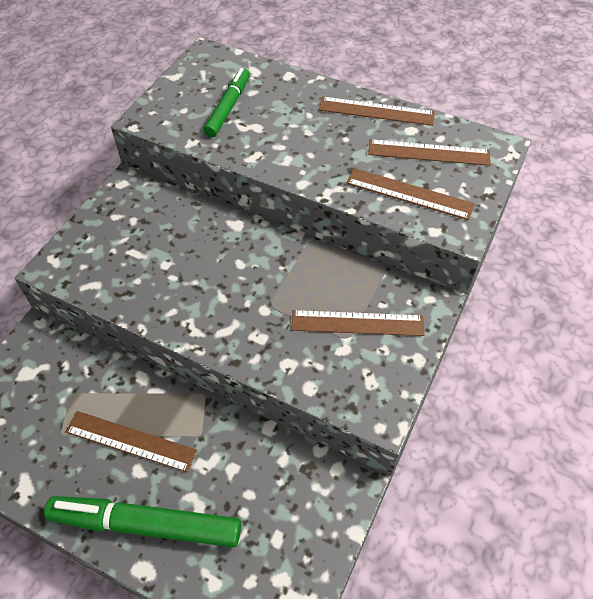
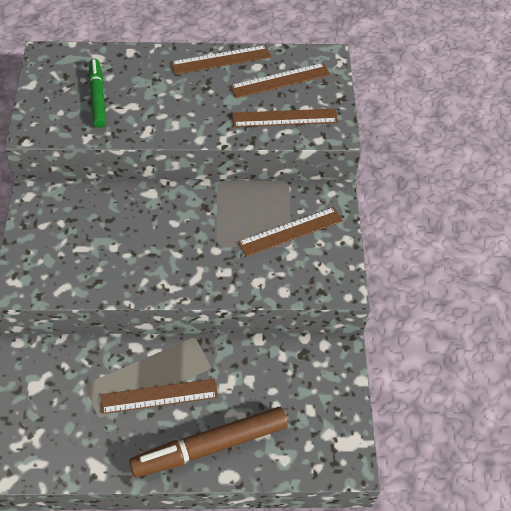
camera: 30 degrees left, 0 degrees up
(146, 524) = (210, 446): green marker -> brown marker

